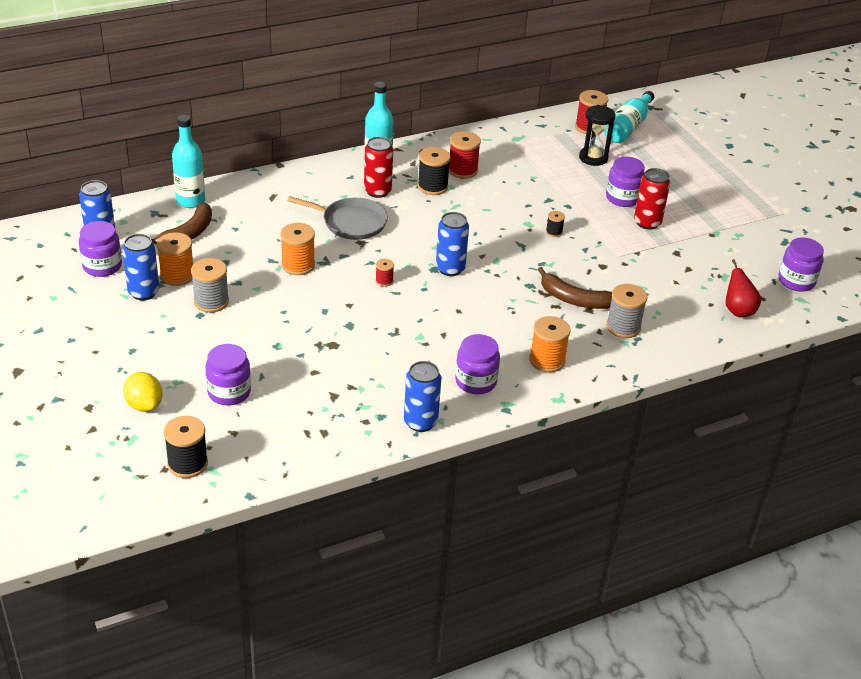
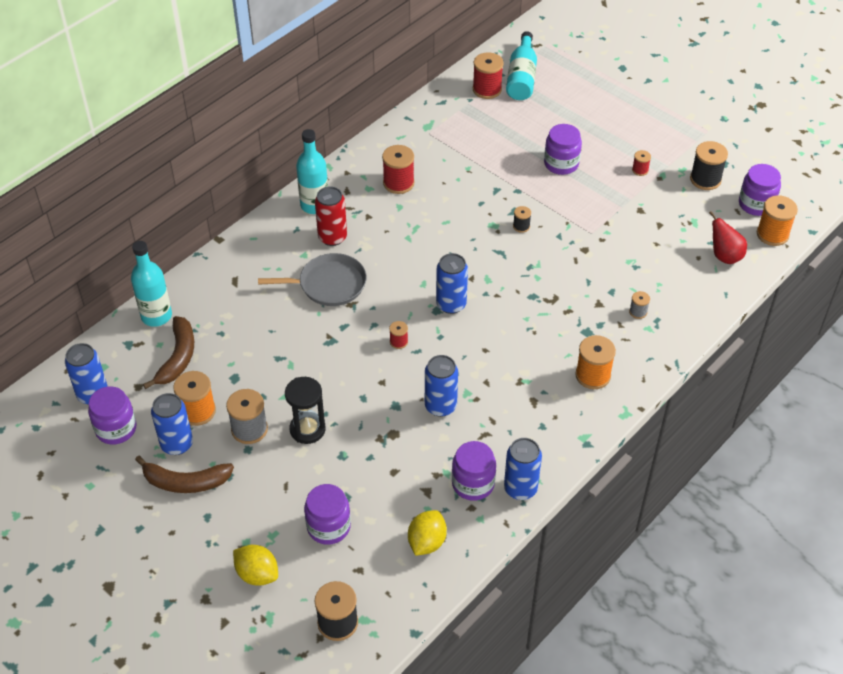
camera: 20 degrees left, 10 degrees up
(298, 265) = (307, 354): orange spool -> orange spool (772, 234)
(307, 432) = (426, 542): none -> yellow lemon
(389, 338) = (440, 406): none -> blue can
(432, 186) = (381, 213): black spool -> black spool (705, 179)
(476, 381) = (544, 423): purple jar -> purple jar (473, 483)
(574, 299) = (580, 297): brown banana -> brown banana (185, 482)
(593, 158) = (510, 125): black hourglass -> black hourglass (307, 429)
(623, 327) = (638, 312): grey spool -> grey spool, size x0.53
(647, 223) = (597, 185): red can -> none
(696, 223) = (640, 170): none -> red spool

